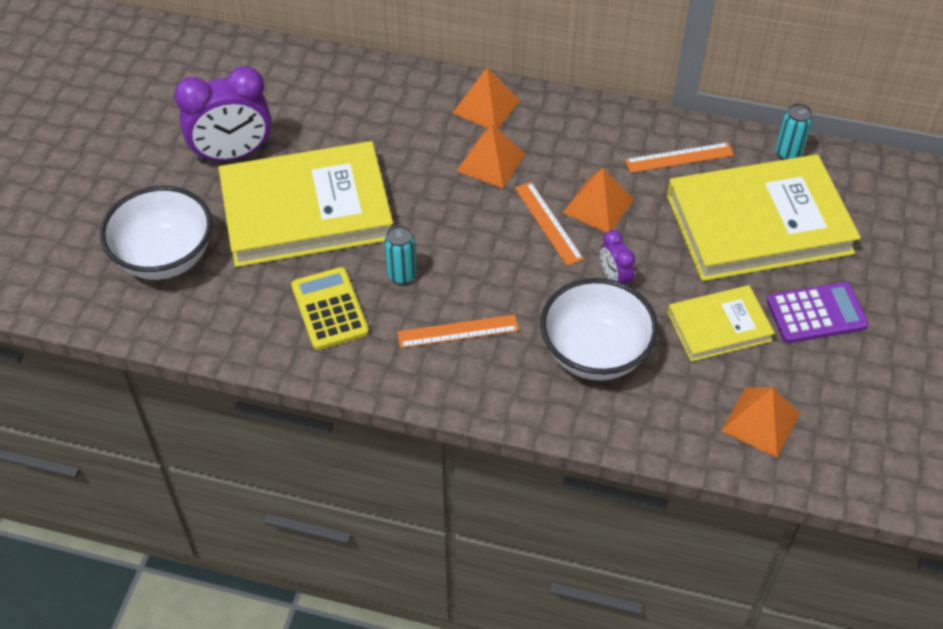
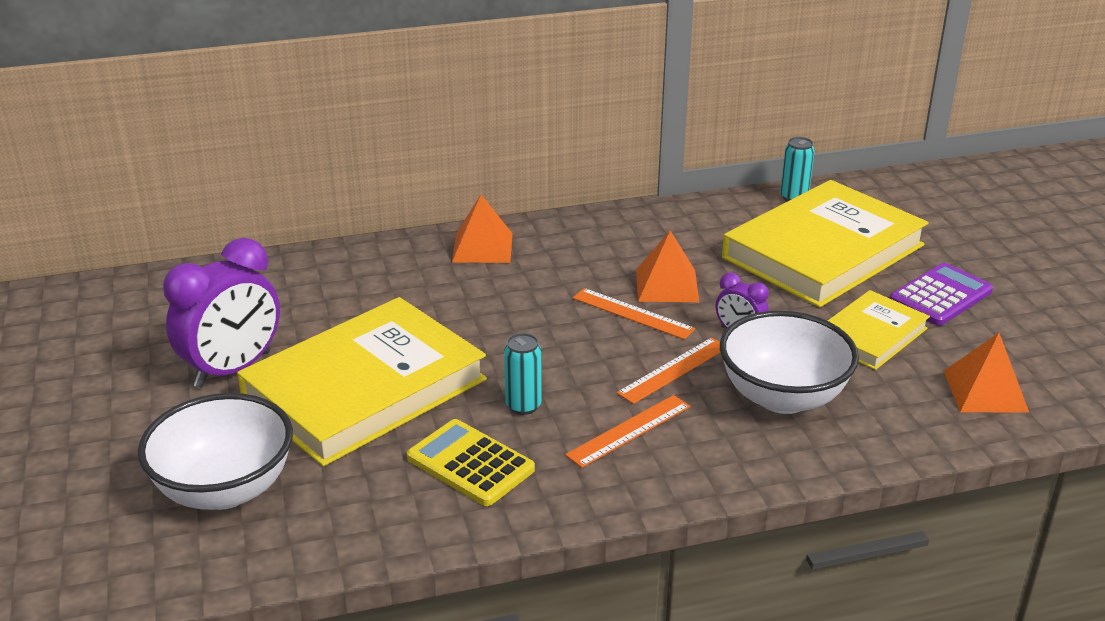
camera: 30 degrees left, 20 degrees down
(490, 162) = (528, 286): orange pyramid -> none
(679, 157) = (704, 228): orange ruler -> orange ruler (673, 370)

